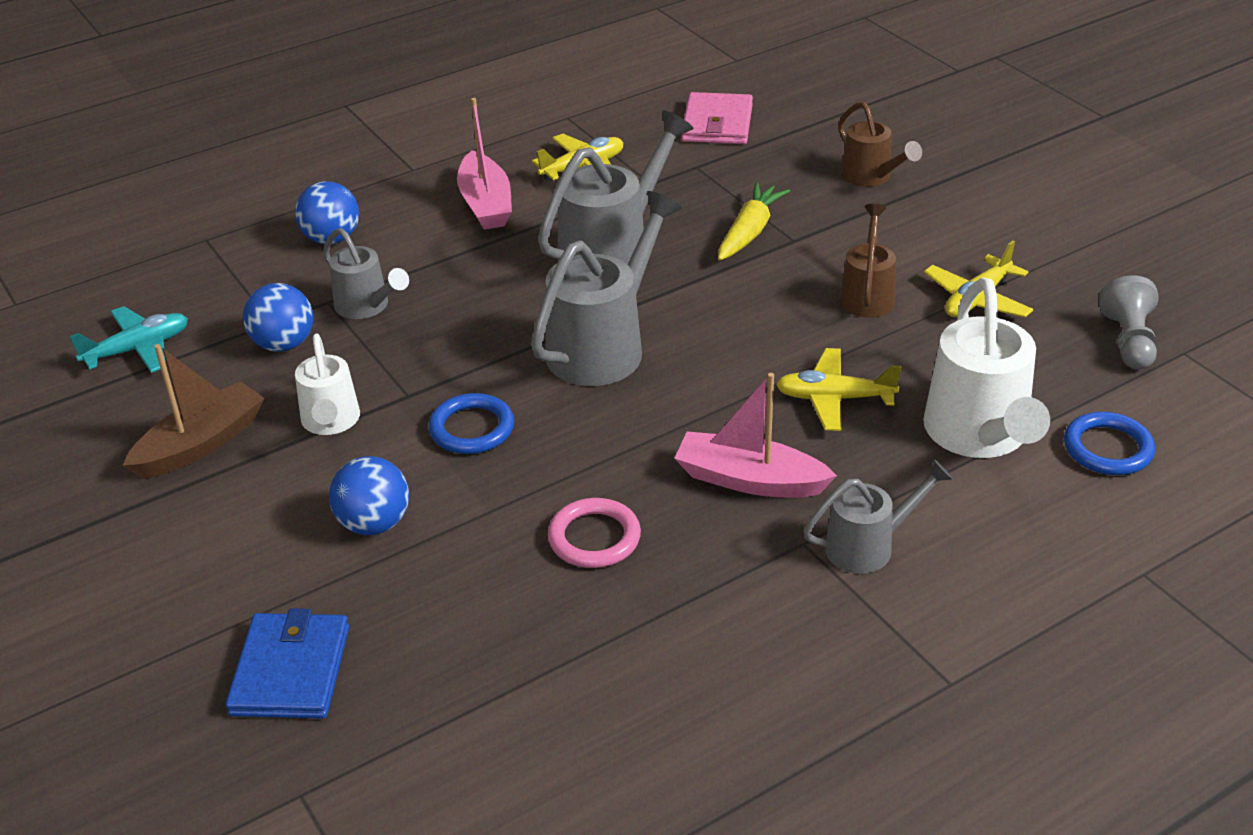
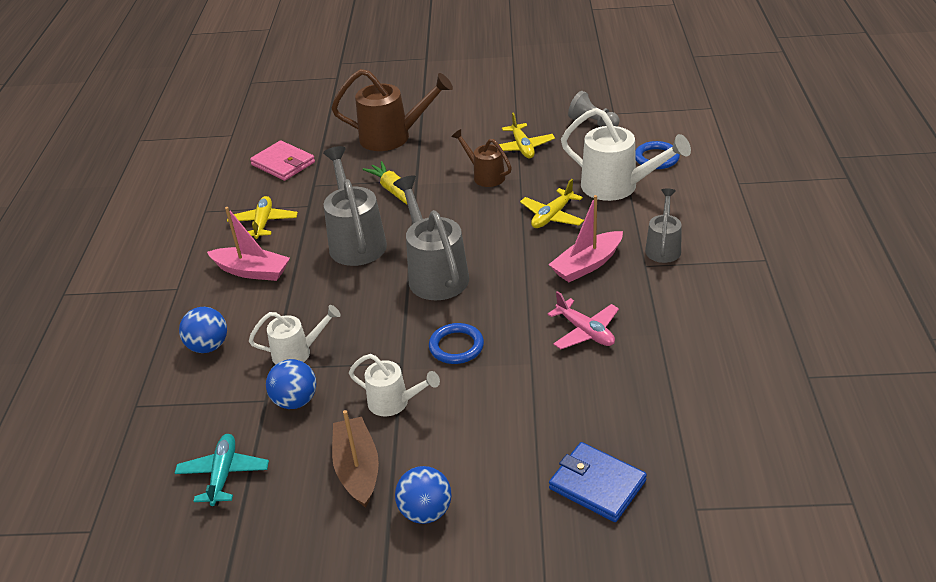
camera: 55 degrees left, 0 degrees up
(367, 307) = (298, 353): grey watering can -> white watering can
(374, 524) = (502, 412): blue ball -> blue ball (425, 512)
(594, 538) = (585, 332): pink ring -> pink plane
(871, 177) = (393, 137): brown watering can -> brown watering can, size x1.70

